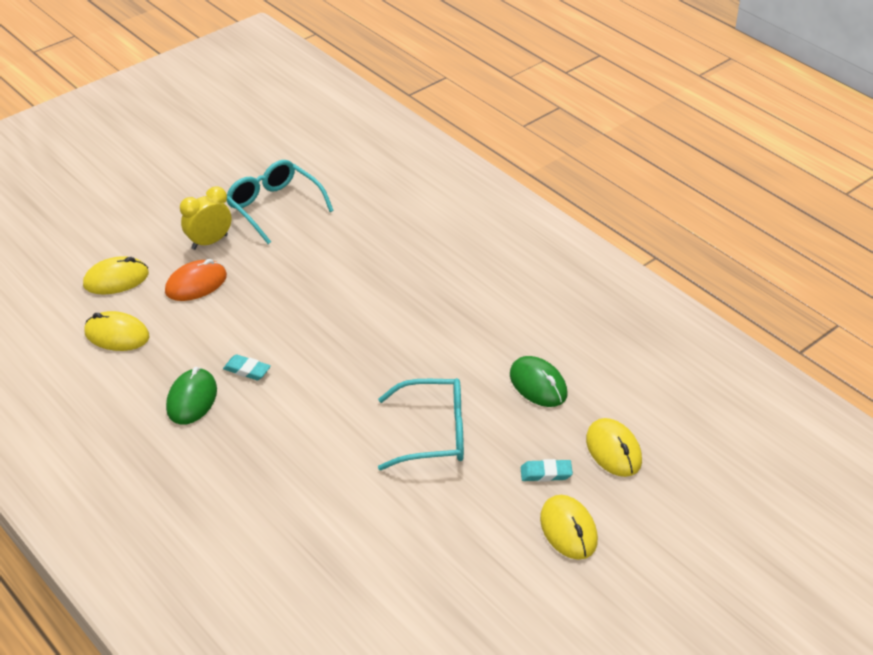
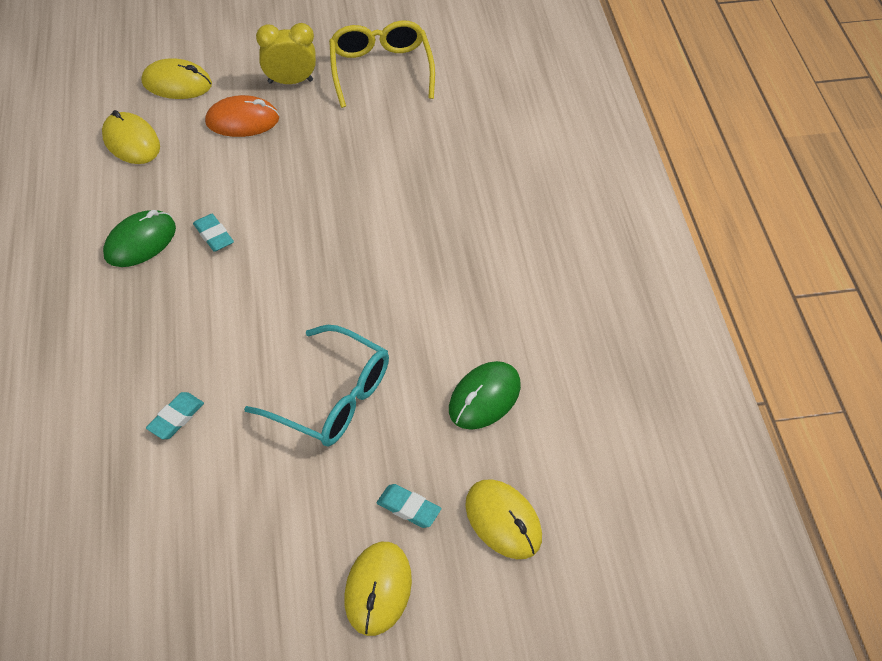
camera: 30 degrees right, 10 degrees up
(274, 207) = (380, 69): turquoise glasses -> yellow glasses
(331, 499) = (176, 418): none -> turquoise eraser
(538, 384) = (484, 398): green mouse -> green mouse turned 45 degrees clockwise
(613, 450) = (503, 521): yellow mouse -> yellow mouse turned 45 degrees counterclockwise

